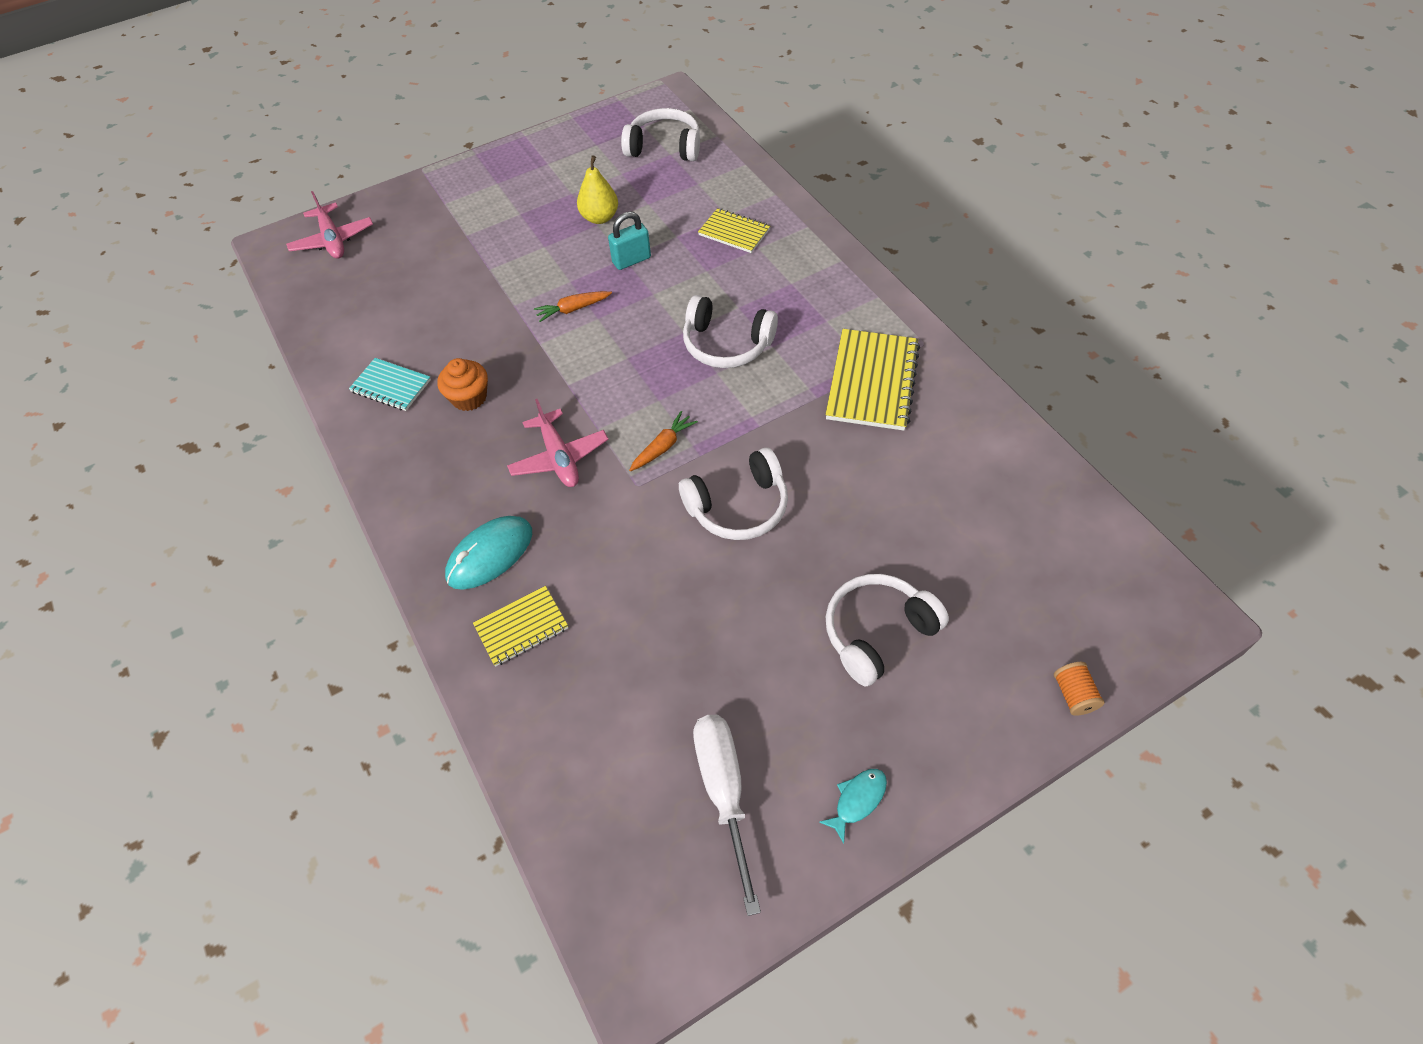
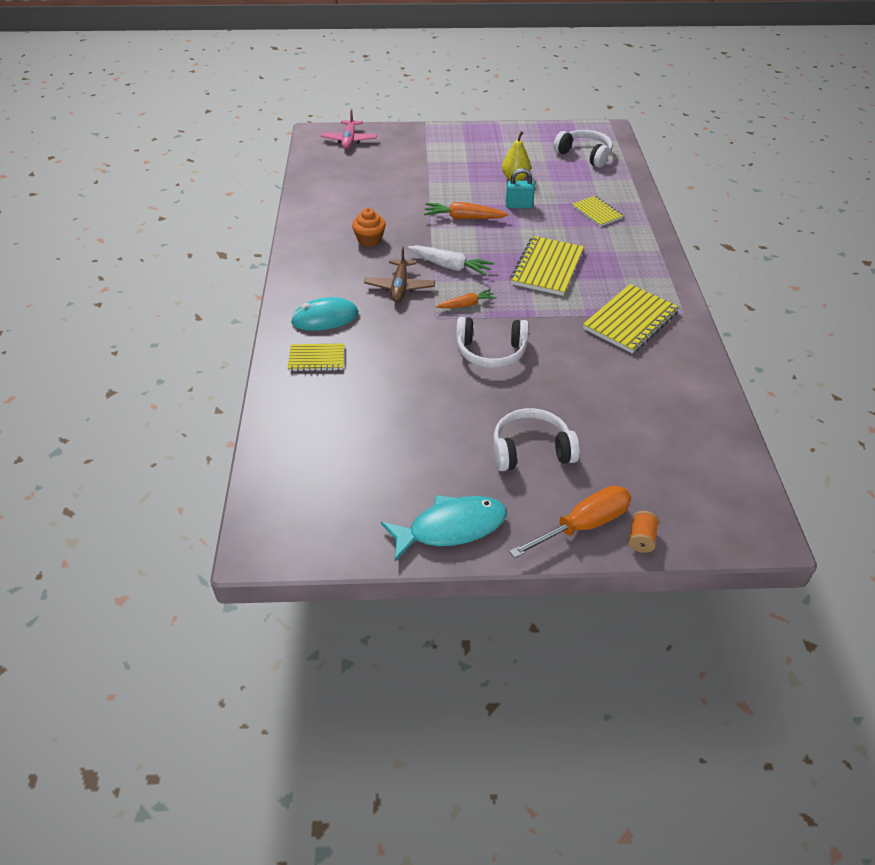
camera: 25 degrees right, 10 degrees down
(391, 386) = (330, 219): turquoise notebook -> none
(559, 457) = (400, 287): pink plane -> brown plane
(573, 309) = (463, 218): orange carrot -> orange carrot, size x1.53
(604, 395) = (450, 266): none -> white carrot
(724, 793) = (372, 487): white screwdriver -> none
(726, 344) = (547, 268): white headphones -> yellow notebook
(857, 800) = (451, 527): turquoise fish -> turquoise fish, size x2.10
(1001, 711) = (582, 525): none -> orange screwdriver

